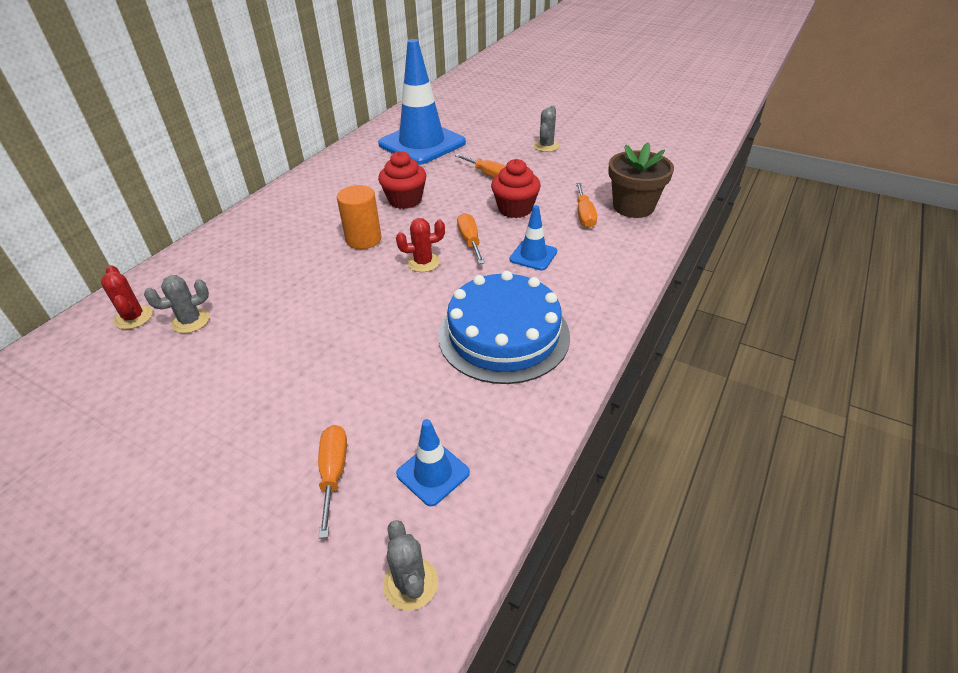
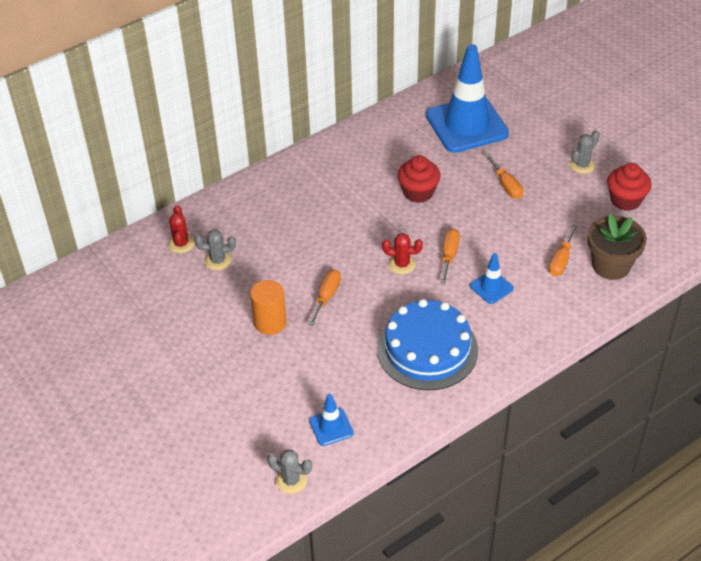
camera: 25 degrees right, 5 degrees up
(333, 473) = (273, 405): orange screwdriver -> orange screwdriver (326, 297)
(363, 239) = (366, 225): orange cylinder -> orange cylinder (270, 322)
(410, 583) = (291, 480): grey cactus -> grey cactus turned 75 degrees counterclockwise
(515, 209) = (506, 233): red cupcake -> red cupcake (625, 200)

